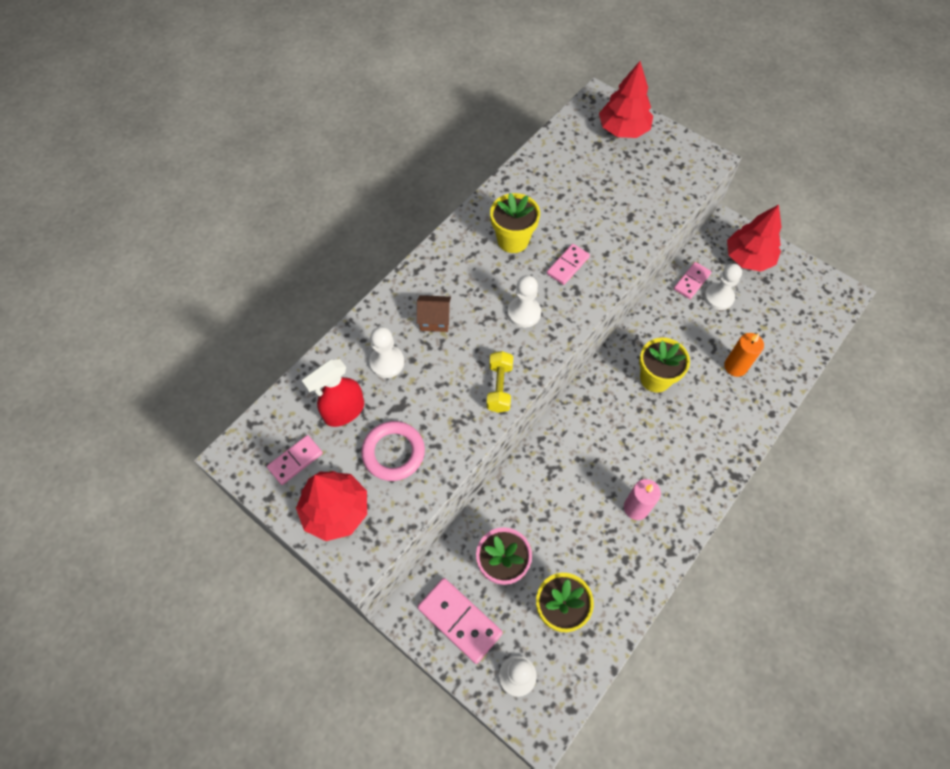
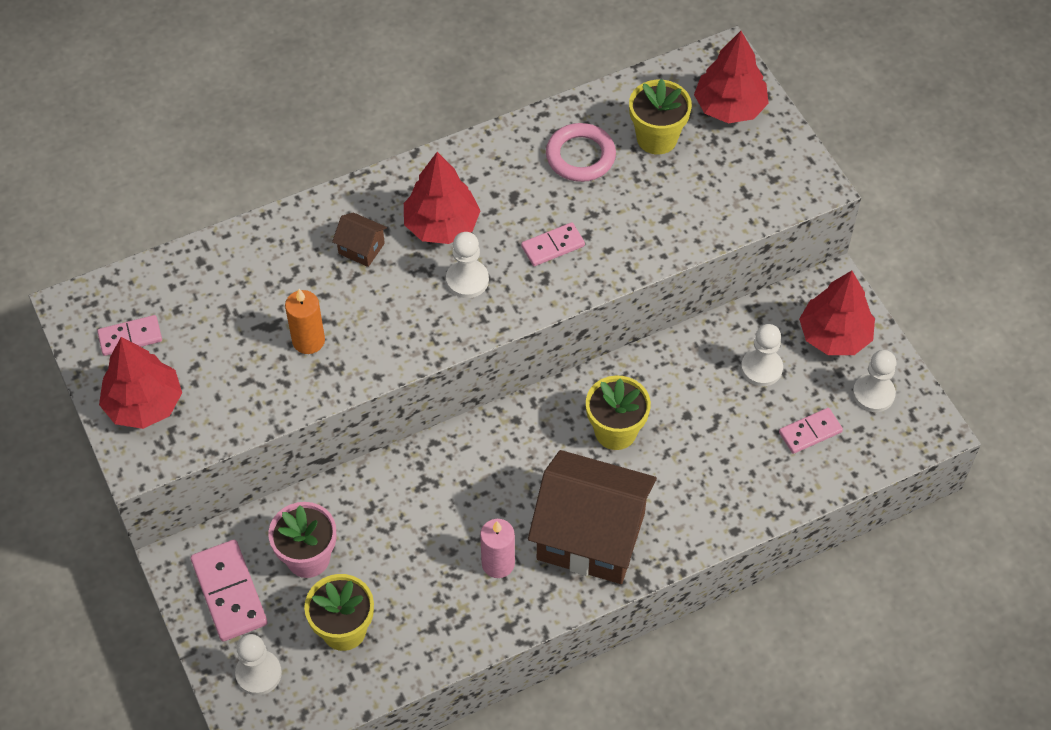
camera: 25 degrees right, 5 degrees down
(344, 411) = (207, 307): red spray bottle -> none
(387, 362) = (282, 274): white pawn -> white pawn (873, 394)
(393, 452) = (235, 371): pink ring -> pink ring (580, 156)
(482, 280) = (441, 225): none -> red tree
(499, 387) = (389, 350): yellow dumbbell -> none
(513, 240) = (506, 192): yellow flower pot -> yellow flower pot (657, 138)
(684, 459) = (591, 536): none -> brown house
(691, 281) = (739, 335): pink domino -> pink domino (810, 432)
(735, 366) = (726, 458): orange candle -> orange candle (308, 341)

